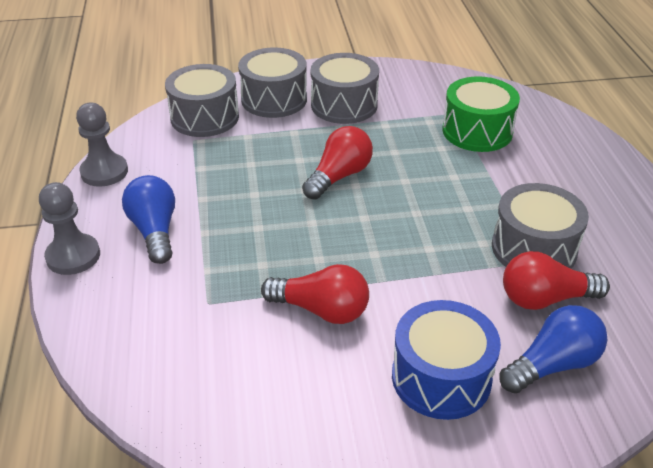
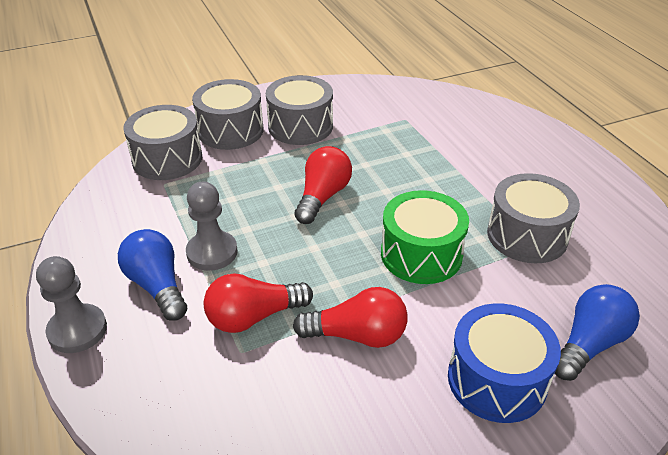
camera: 15 degrees left, 0 degrees up
(104, 172) = (81, 232): grey pawn -> grey pawn (212, 252)
(477, 131) = (432, 133): green drum -> green drum (421, 254)
(545, 299) = (556, 281): red light bulb -> red light bulb (253, 317)

